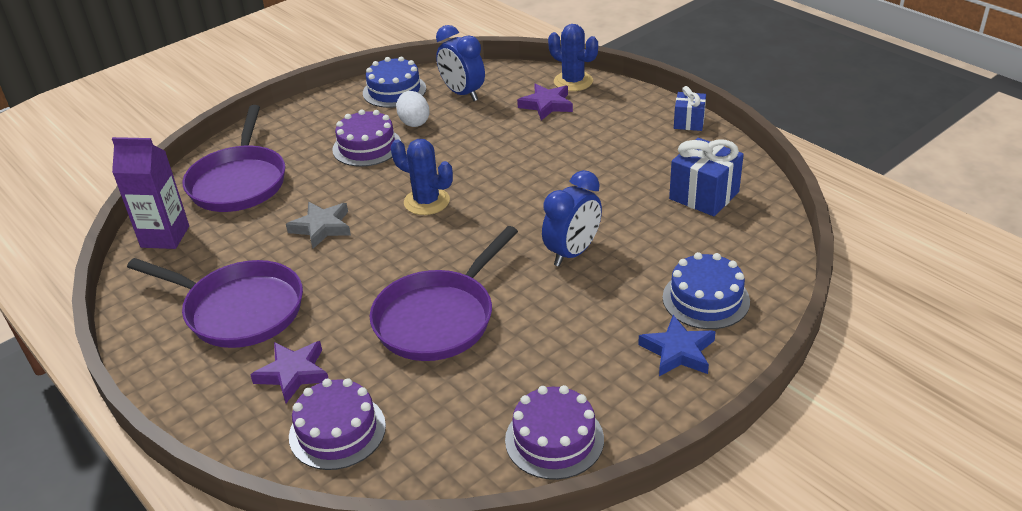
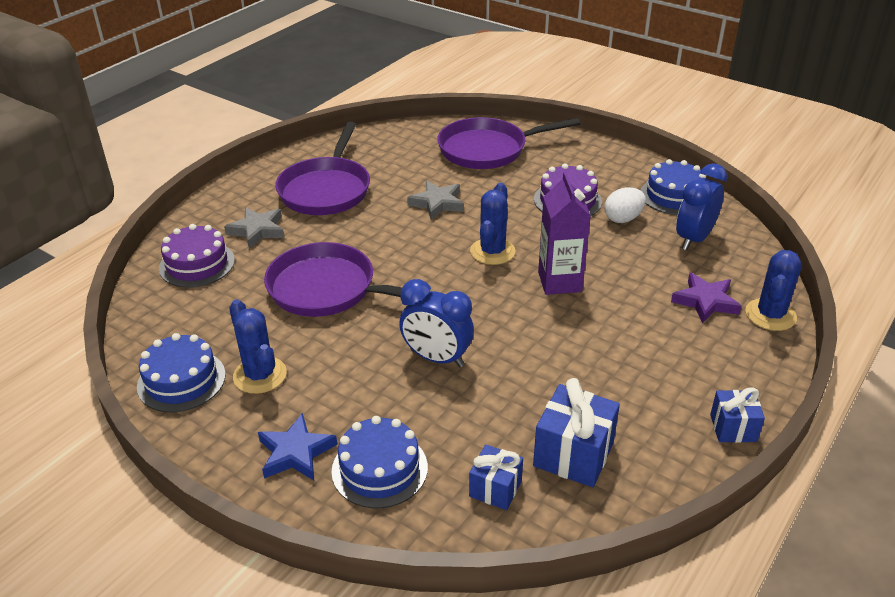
camera: 75 degrees right, 0 degrees up
(165, 237) = (406, 137): purple carton -> purple carton (559, 282)
(293, 373) = (257, 230): purple star -> grey star
(554, 439) = (181, 380): purple cake -> blue cake
(563, 375) = (260, 375): none -> blue cactus
(735, 238) = (495, 489): none -> blue gift

